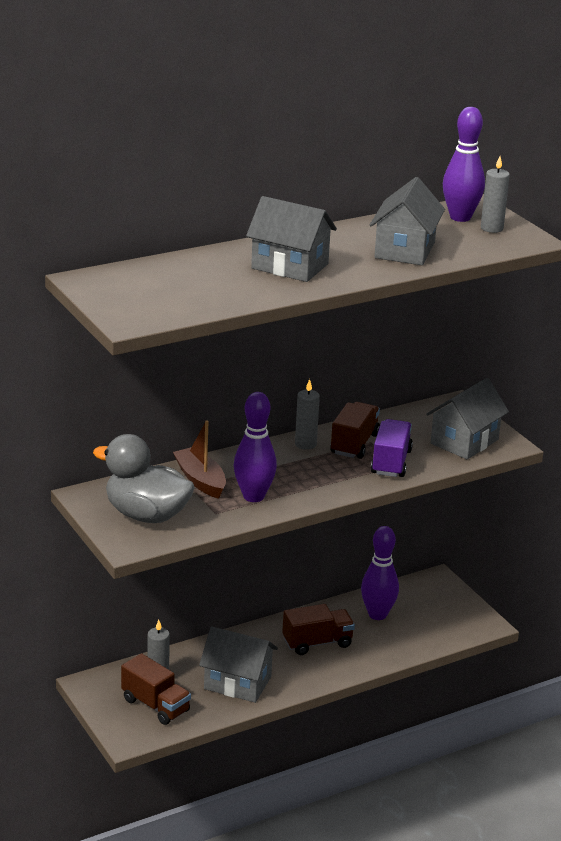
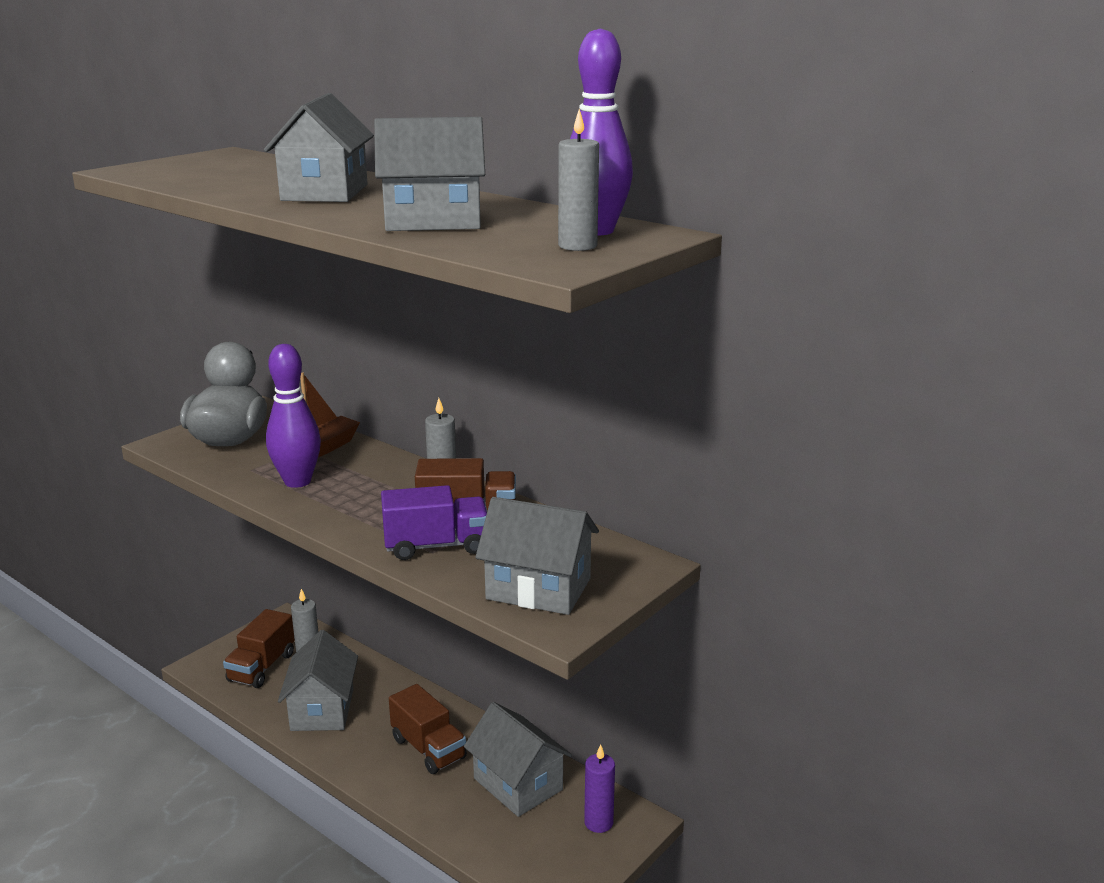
camera: 70 degrees right, 5 degrees down
(377, 614) = (518, 784): purple bowling pin -> grey house
(431, 593) = (598, 822): none -> purple candle

